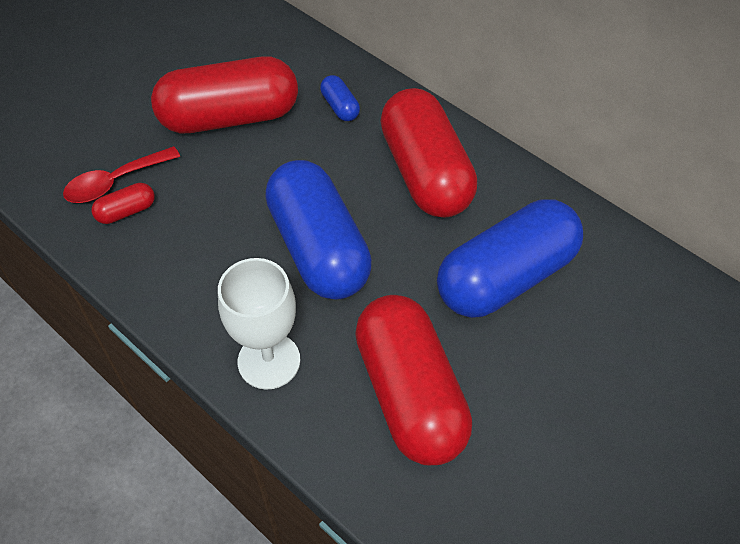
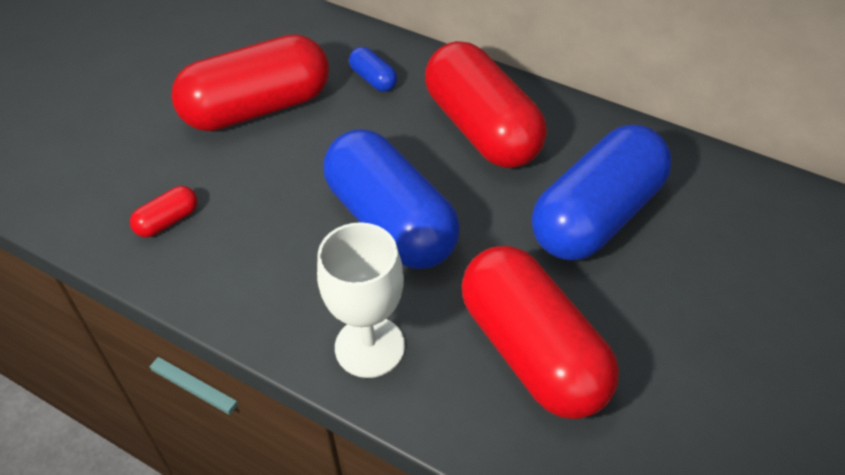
camera: 10 degrees left, 5 degrees down
(115, 182) = (147, 193): red spoon -> none

